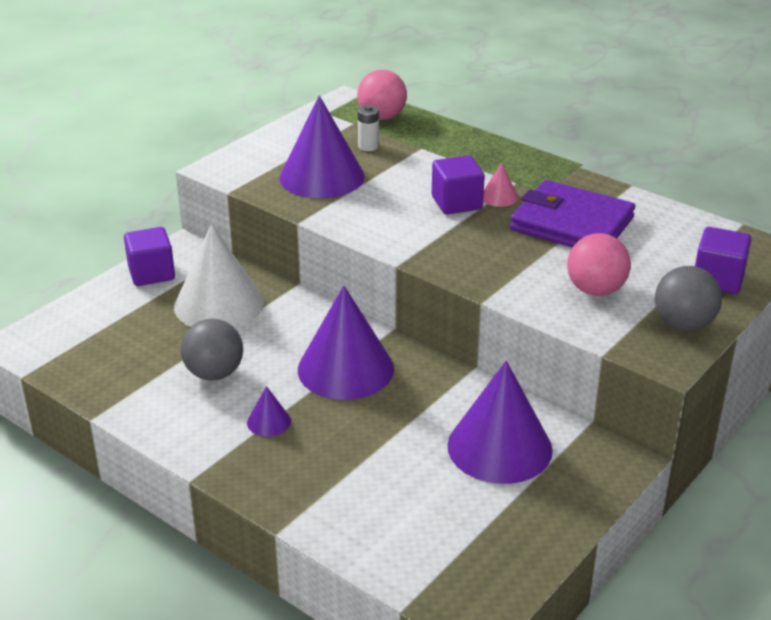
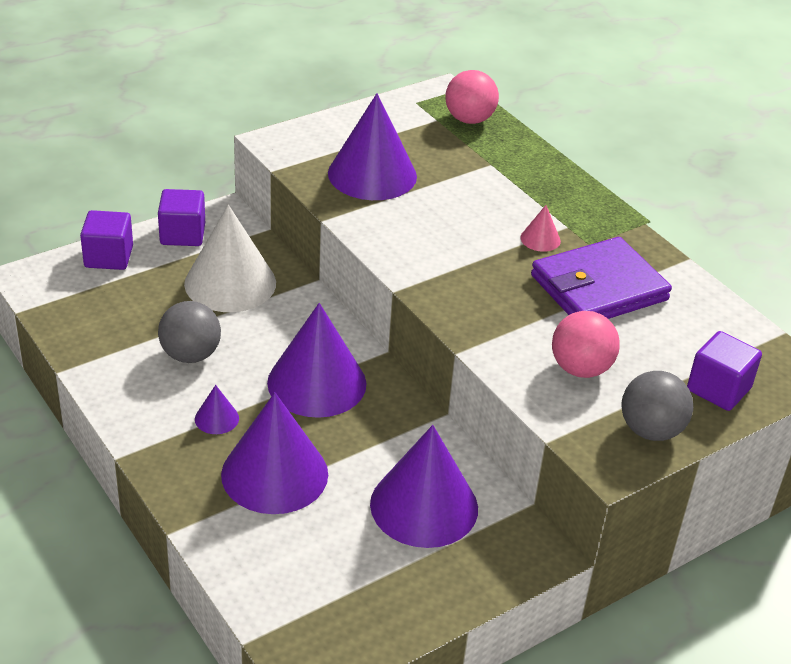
camera: 15 degrees right, 5 degrees up
(349, 455) = (274, 474): none -> purple cone
(368, 146) = (437, 150): white battery -> none
(456, 203) = (492, 236): purple cube -> purple cube (108, 257)
(571, 224) = (599, 288): purple wallet -> purple wallet turned 75 degrees counterclockwise

